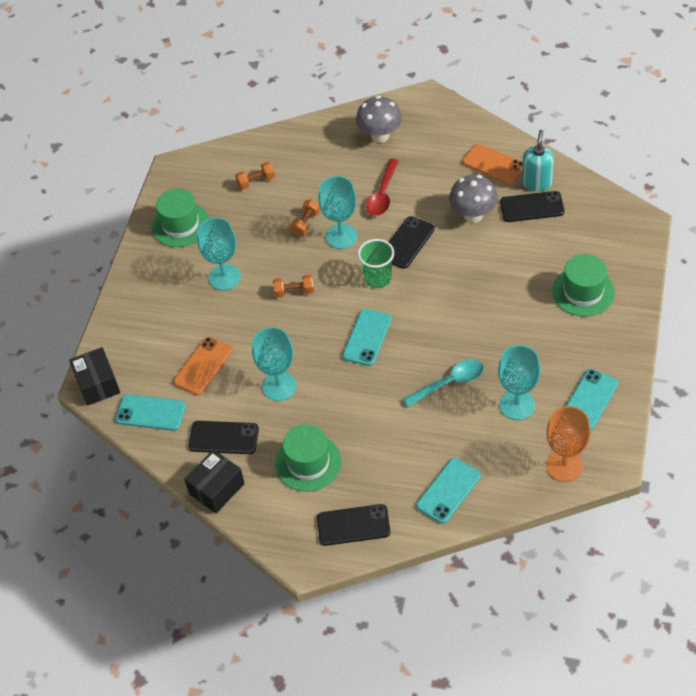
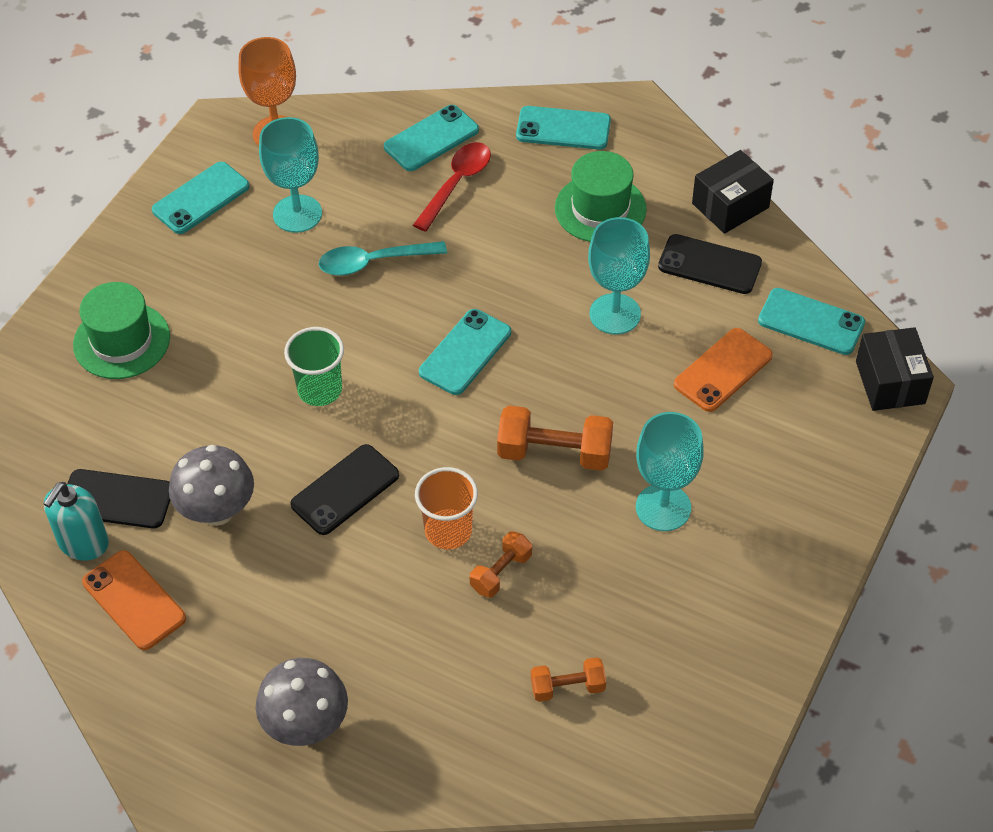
camera: 170 degrees left, 0 degrees up
(180, 224) = (724, 632): green hat -> none
(294, 291) = (554, 453): orange dumbbell -> orange dumbbell, size x1.68
(341, 236) = (448, 531): turquoise goblet -> orange cup
(353, 525) = (563, 128): black phone -> turquoise phone
(378, 278) = (415, 441): green cup -> green cup (320, 390)
(383, 194) = (349, 593): red spoon -> red spoon (456, 184)

